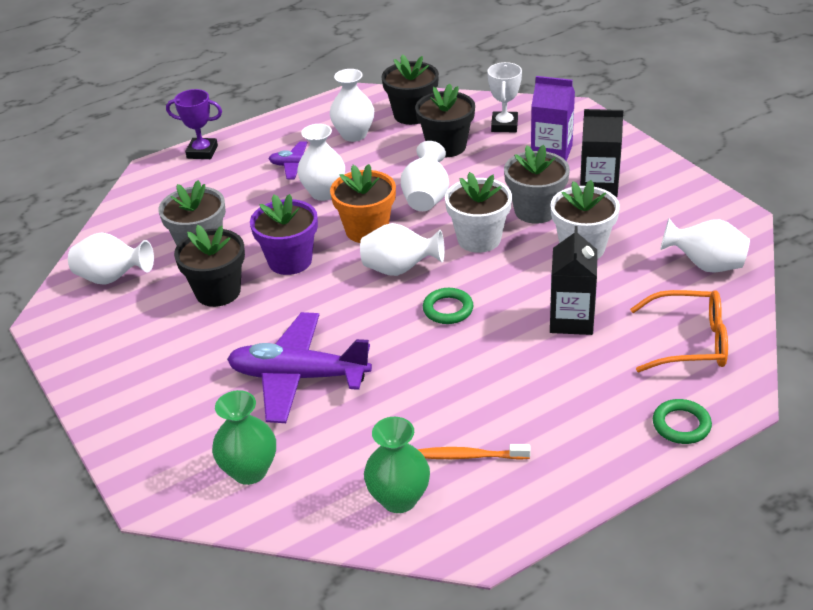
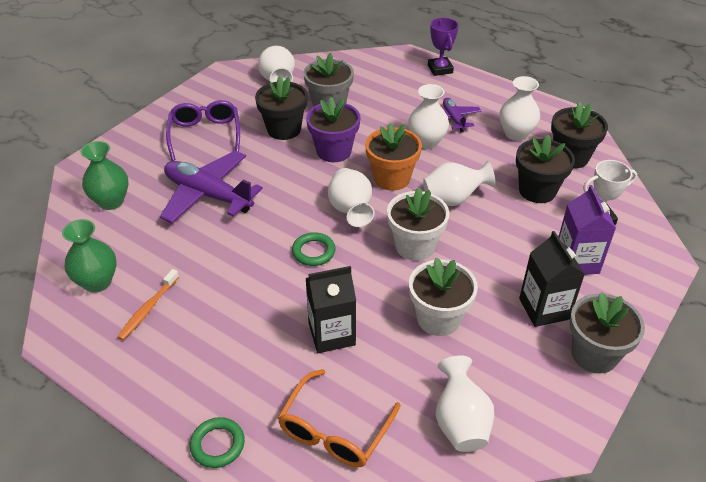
camera: 65 degrees right, 5 degrees up
(174, 362) = (205, 135): none -> purple glasses
(298, 377) = (208, 195): purple plane -> purple plane turned 45 degrees counterclockwise
(469, 456) = (148, 309): orange toothbrush -> orange toothbrush turned 135 degrees counterclockwise
(535, 211) = (477, 272): grey flower pot -> grey flower pot (594, 354)
(689, 342) = (334, 430): orange glasses -> orange glasses turned 45 degrees clockwise

